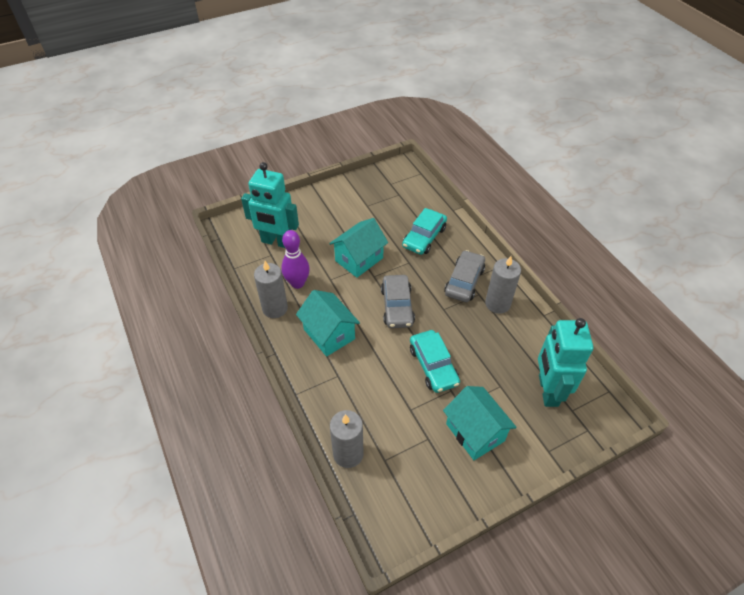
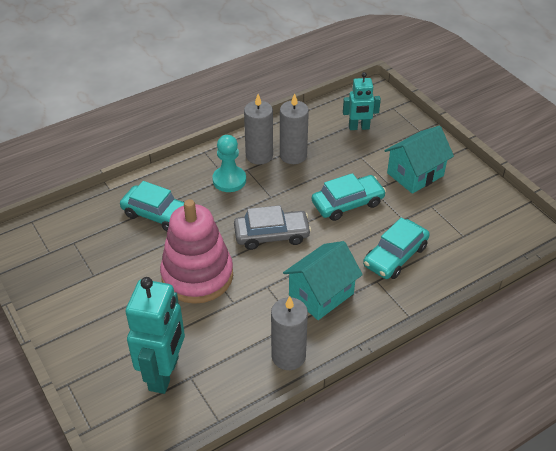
camera: 95 degrees left, 5 degrees down
(297, 283) = (243, 337): purple bowling pin -> none
(348, 454) = (466, 263): grey candle -> grey candle (293, 155)
(359, 259) = (197, 276): turquoise house -> pink stacking toy
(364, 394) = (395, 256): none -> turquoise car
(464, 281) = (229, 180): grey car -> turquoise pawn
(547, 390) = (359, 127): turquoise robot -> turquoise robot, size x0.59

